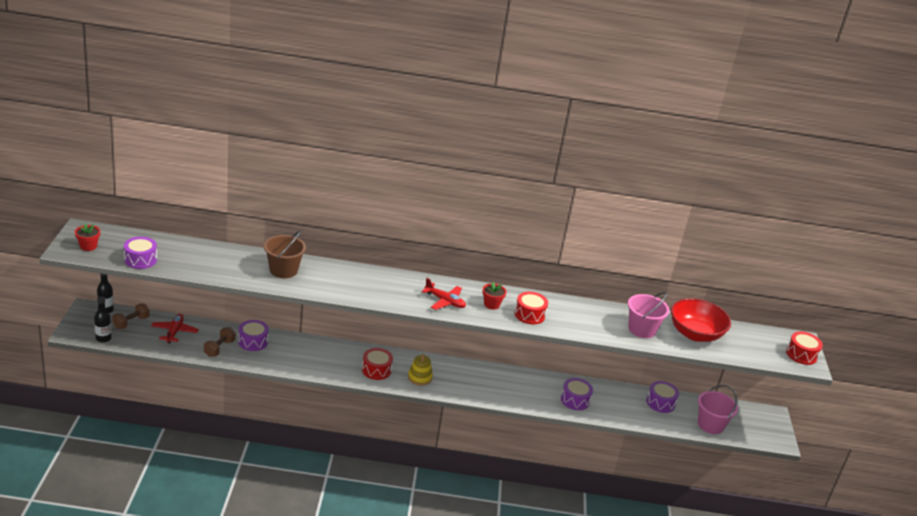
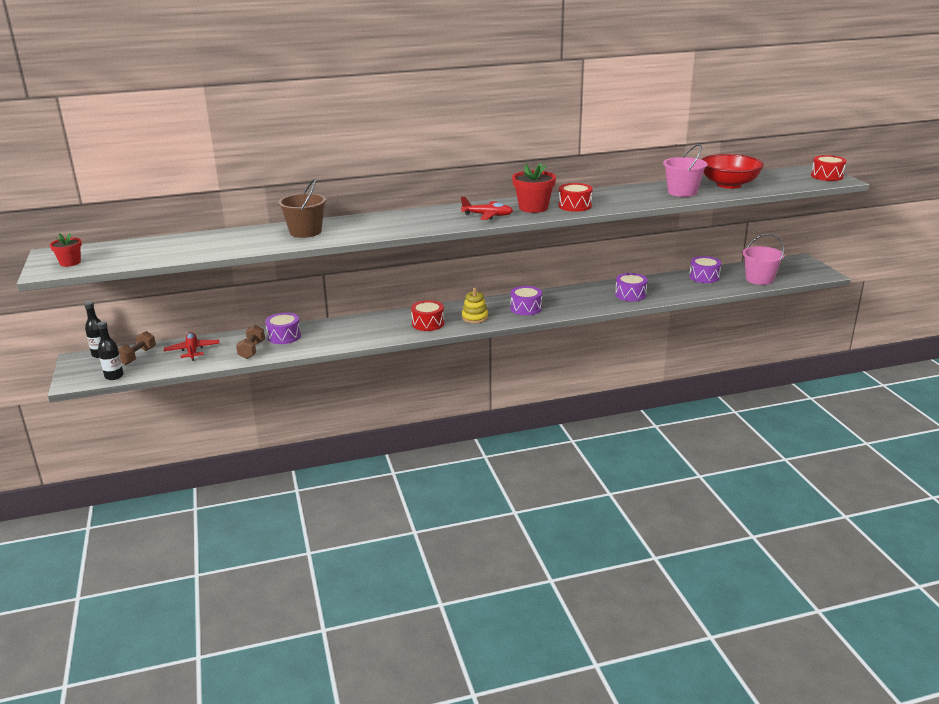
camera: 15 degrees left, 5 degrees down
(140, 260) = (140, 258): purple drum -> purple drum (526, 308)
(491, 304) = (533, 208): red flower pot -> red flower pot, size x1.69

